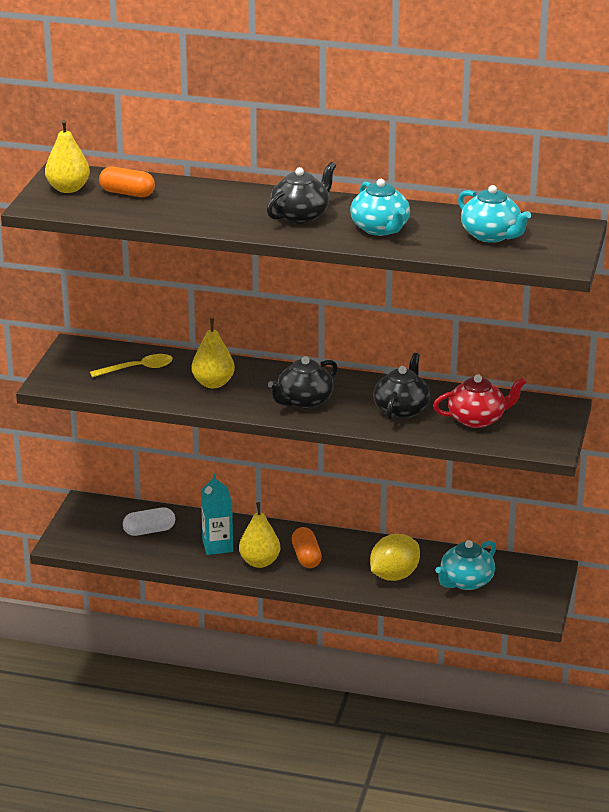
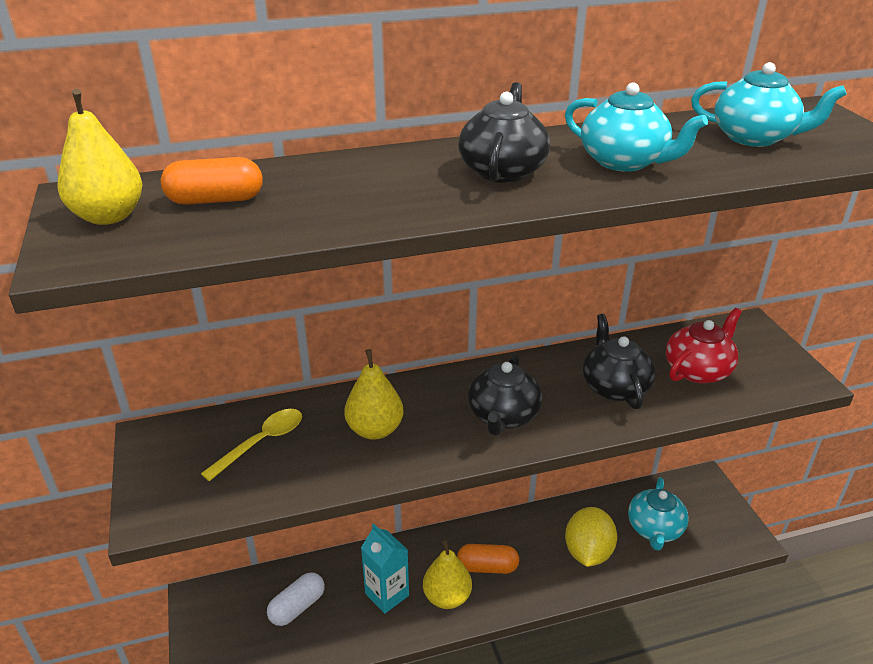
camera: 30 degrees left, 5 degrees up
(306, 557) = (487, 567): orange capsule -> orange capsule turned 45 degrees counterclockwise

